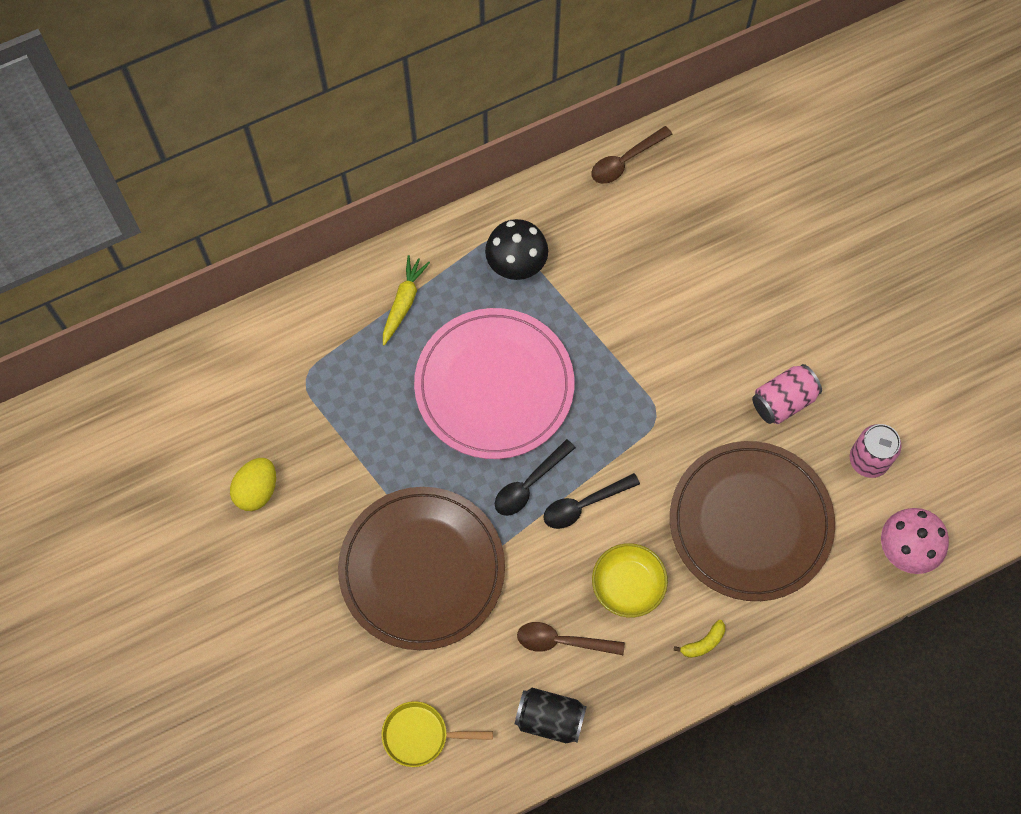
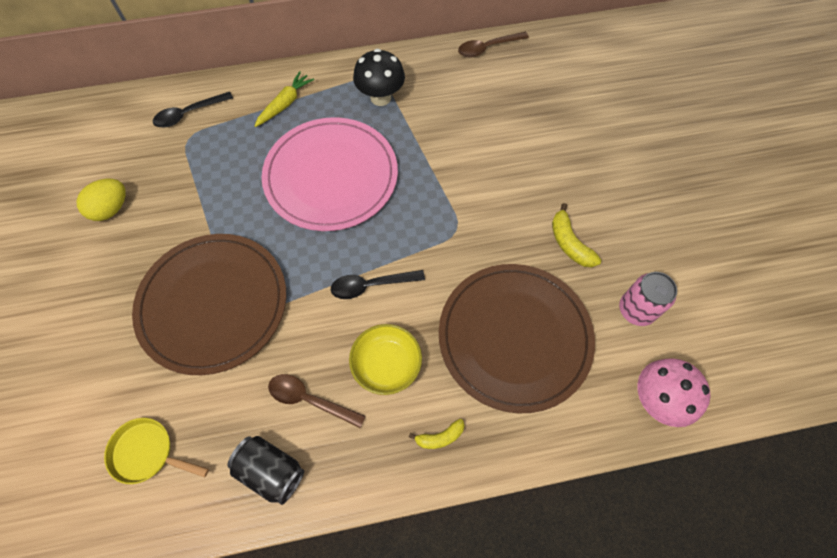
camera: 15 degrees right, 5 degrees down
(529, 484) = (331, 257): black spoon -> black spoon (189, 114)
(783, 401) = (569, 243): pink can -> yellow banana

